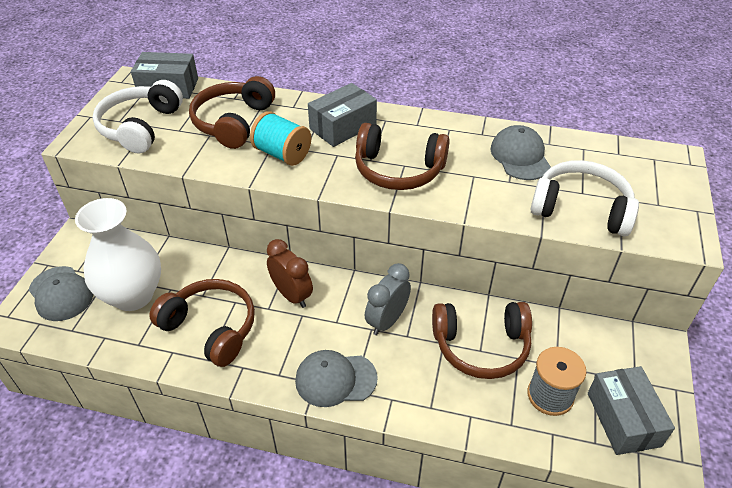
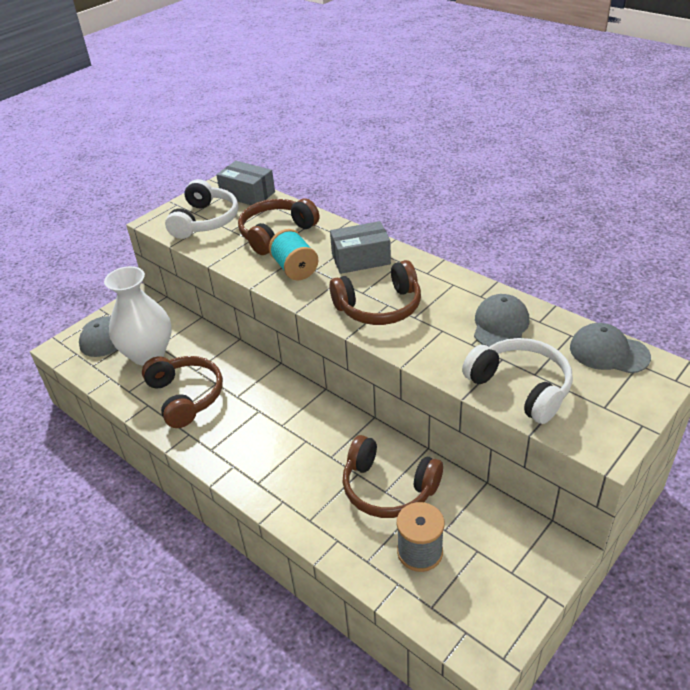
camera: 30 degrees right, 5 degrees down
(140, 127) = (205, 221): white headphones -> white headphones turned 150 degrees clockwise
(292, 295) = (261, 392): brown clock -> none
(335, 379) = (250, 469): grey cap -> grey cap (608, 352)
(387, 321) = (323, 439): grey clock -> none
(398, 170) = (379, 307): brown headphones -> brown headphones turned 60 degrees counterclockwise
(623, 419) = (473, 599): grey box -> none

